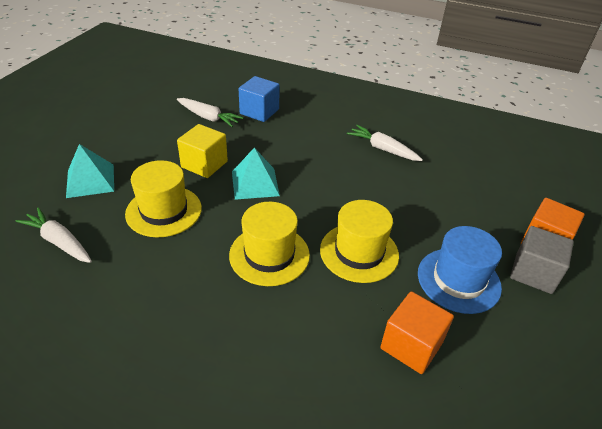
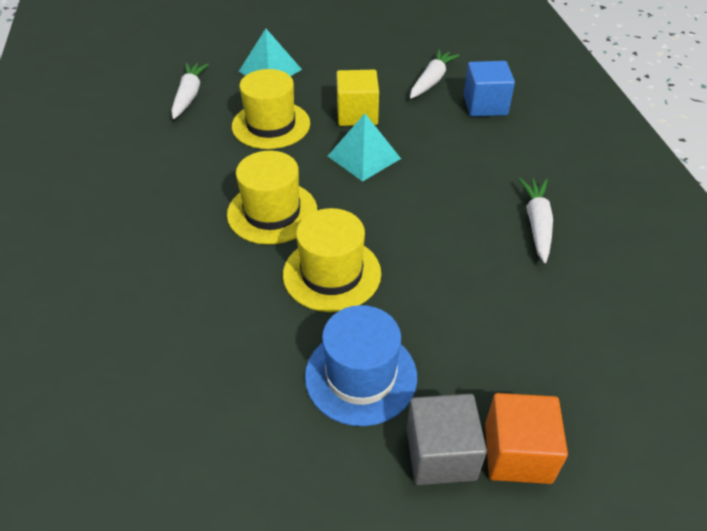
camera: 60 degrees right, 5 degrees up
(208, 117) = (431, 81): white carrot -> white carrot turned 150 degrees counterclockwise
(411, 345) = (231, 364): orange cube -> none

